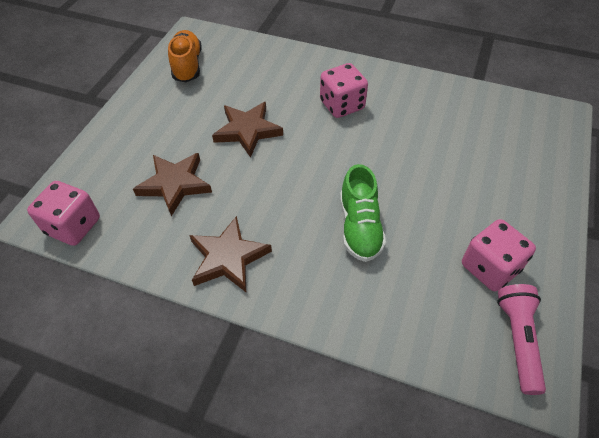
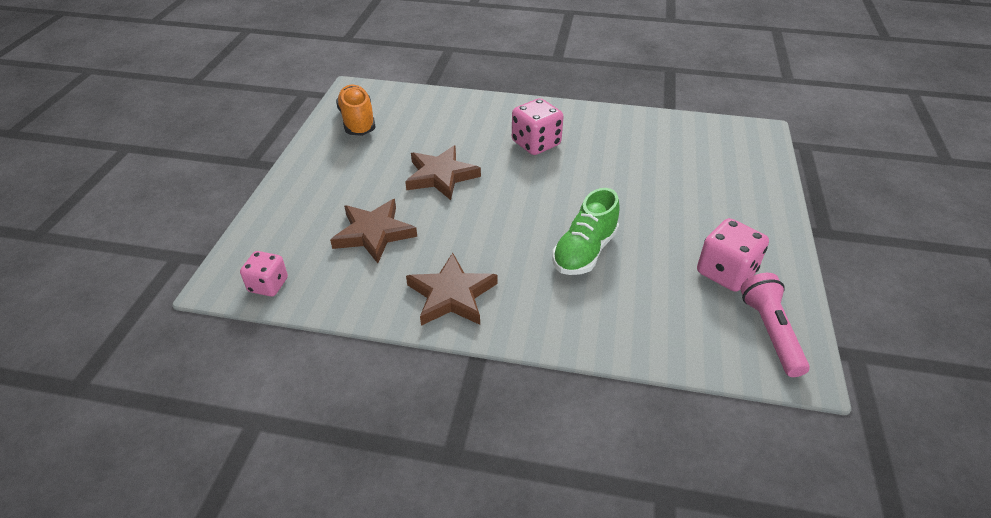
camera: 10 degrees left, 10 degrees down
(73, 226) = (268, 285): pink dice -> pink dice, size x0.66
(359, 227) = (584, 251): green shoe -> green shoe turned 45 degrees clockwise

